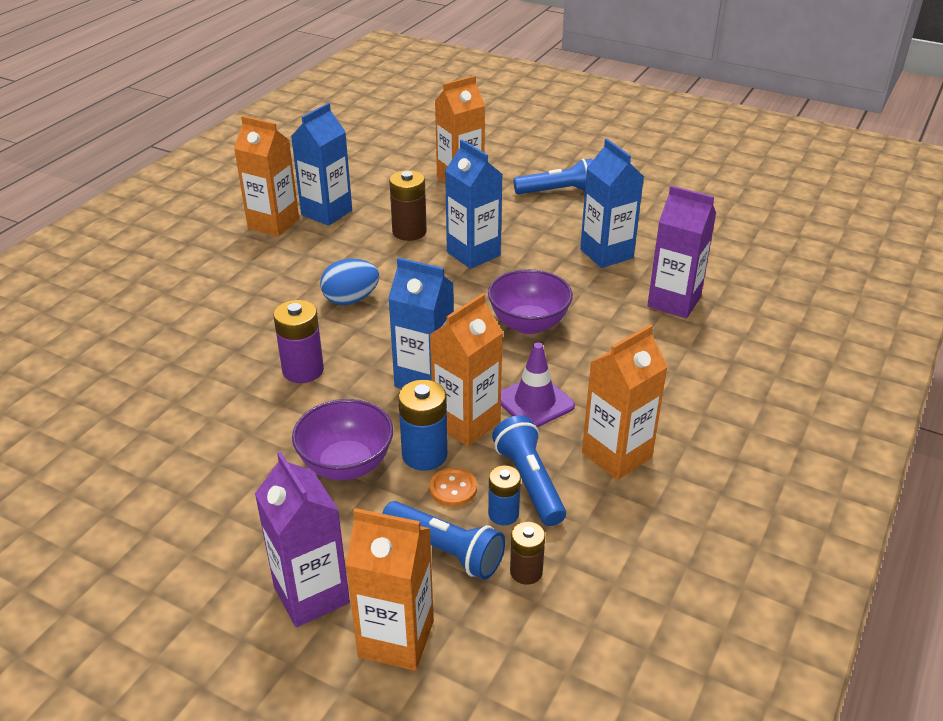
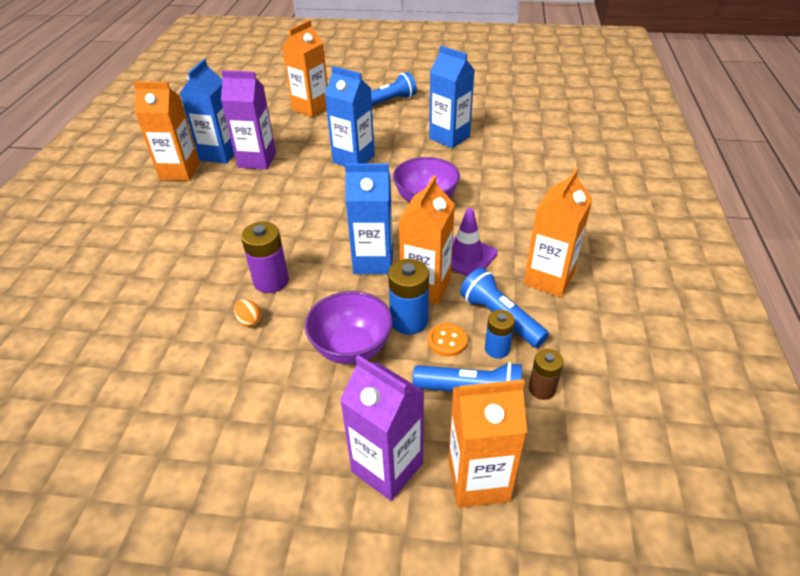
camera: 20 degrees left, 5 degrees up
(258, 406) = (250, 321): none -> orange egg
(351, 299) = (278, 215): blue egg -> none
(409, 232) = (294, 154): brown battery -> none
(674, 302) = (516, 160): purple carton -> purple carton (257, 160)

